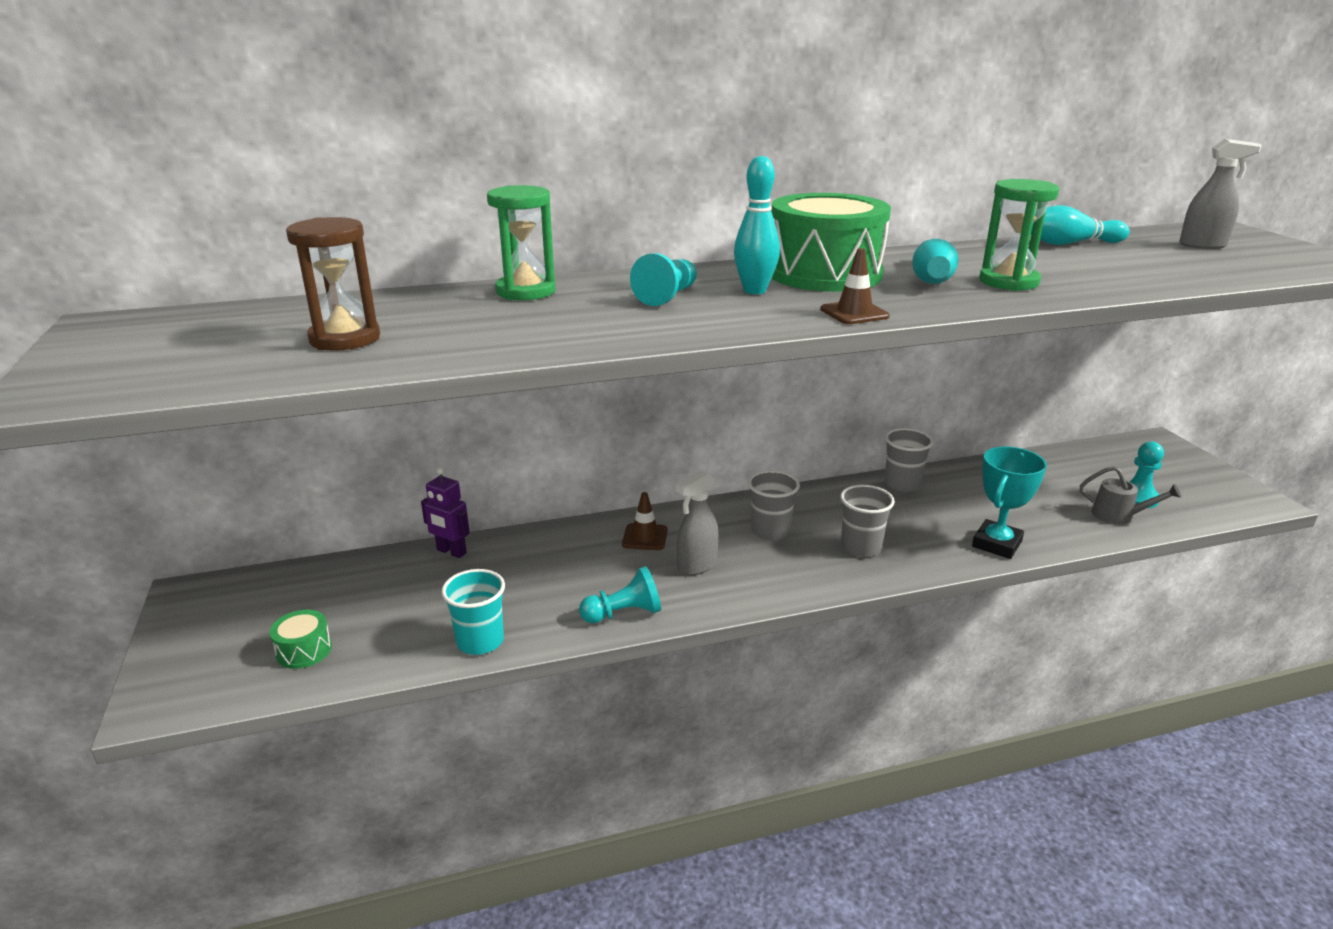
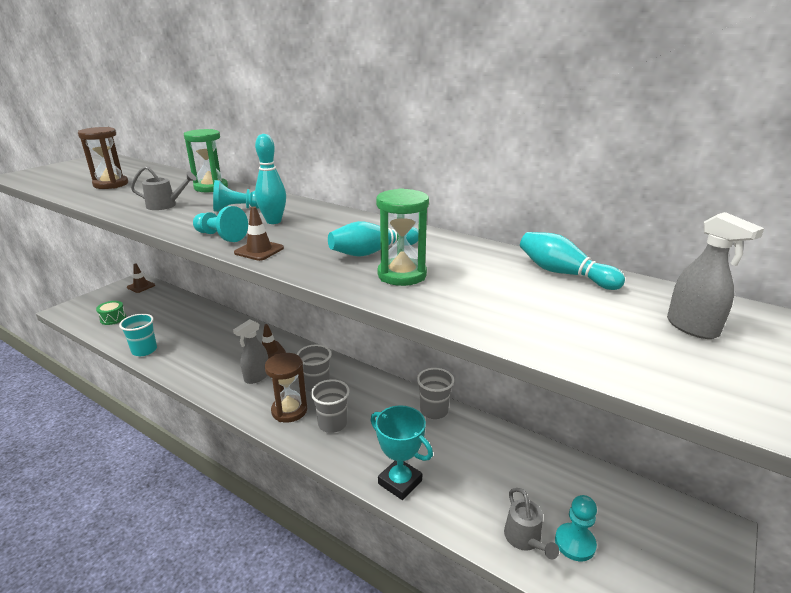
camera: 50 degrees right, 0 degrees up
(225, 593) = (141, 286): none -> brown traffic cone
(451, 552) = (209, 312): purple robot -> none
(564, 324) = (166, 205): none -> grey watering can
(624, 613) = (194, 375): turquoise pawn -> turquoise pawn (221, 236)
(696, 565) = (256, 377): grey spray bottle -> grey spray bottle turned 60 degrees counterclockwise
(802, 566) = (289, 410): none -> brown hourglass
(824, 274) = (335, 227): green drum -> none
(996, 544) = (400, 482): turquoise trophy -> turquoise trophy turned 45 degrees clockwise

